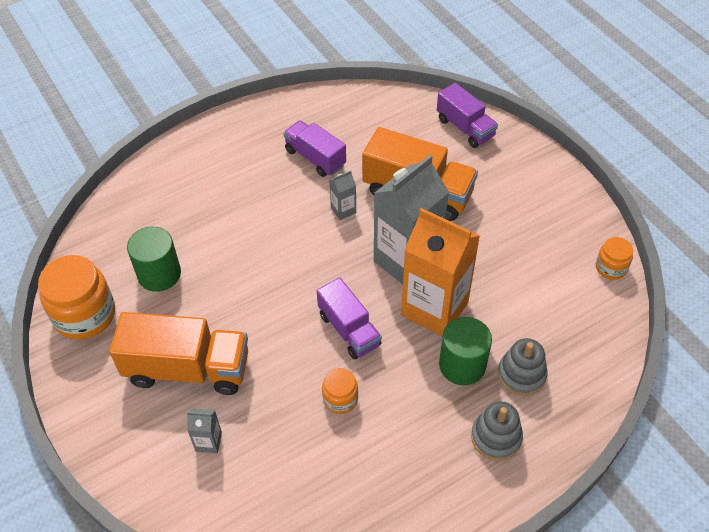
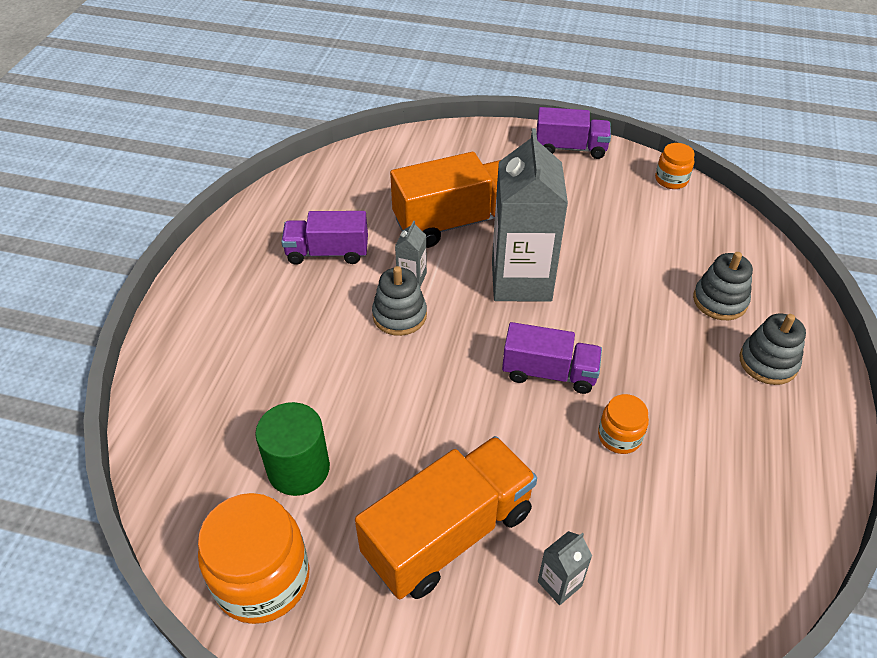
camera: 45 degrees left, 5 degrees down
(308, 228) = (399, 315): none -> grey stacking toy
(434, 308) = (593, 301): orange carton -> none
(462, 365) = (671, 328): green cylinder -> none
(465, 128) = (431, 148): purple truck -> purple truck (570, 148)

